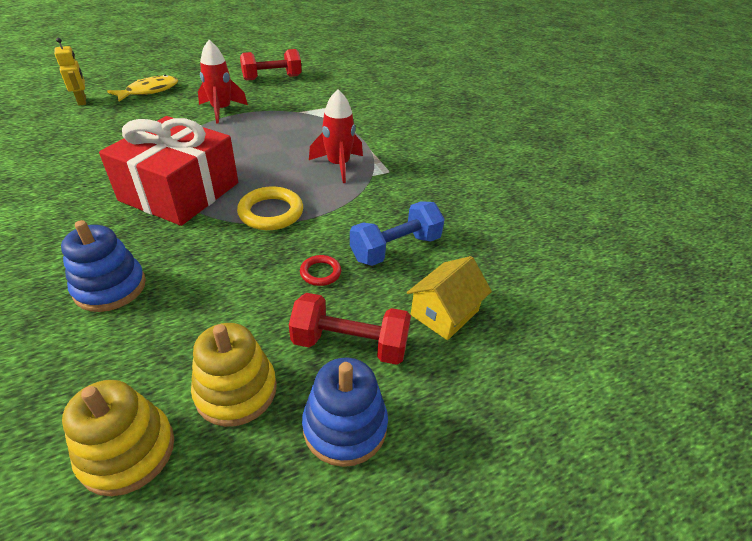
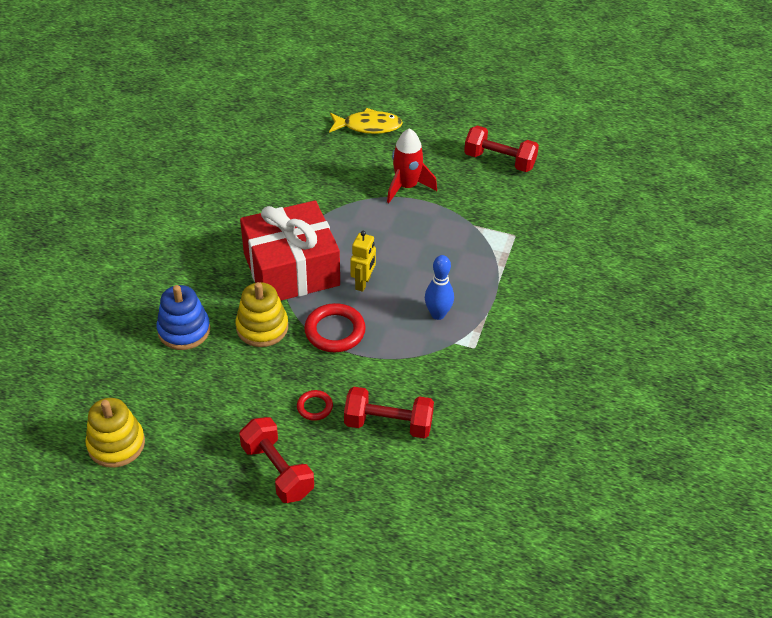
camera: 45 degrees right, 5 degrees up
(82, 101) = (304, 114): yellow robot -> yellow robot (363, 283)
(236, 390) = (190, 451): yellow stacking toy -> yellow stacking toy (262, 327)
(271, 212) = (335, 331): yellow ring -> red ring
(338, 165) = (438, 314): red rocket -> blue bowling pin
(345, 426) = (223, 514): blue stacking toy -> none
(395, 248) = (388, 424): blue dumbbell -> red dumbbell
(444, 313) = (360, 495): yellow house -> none

